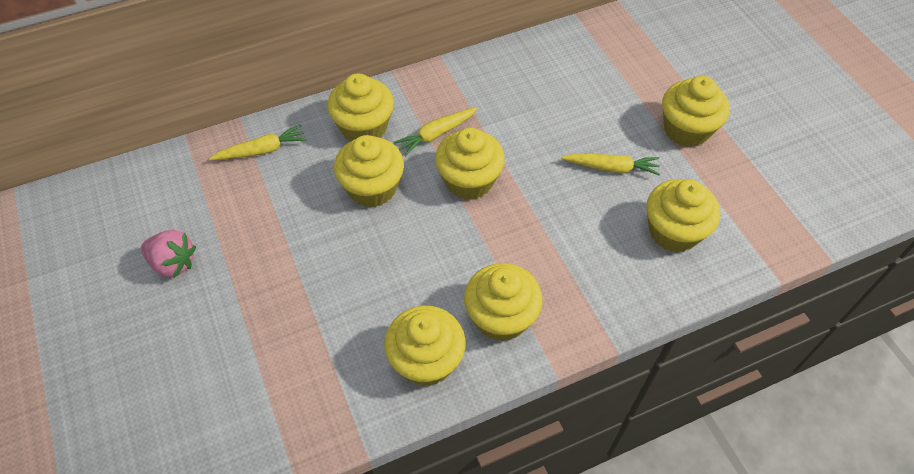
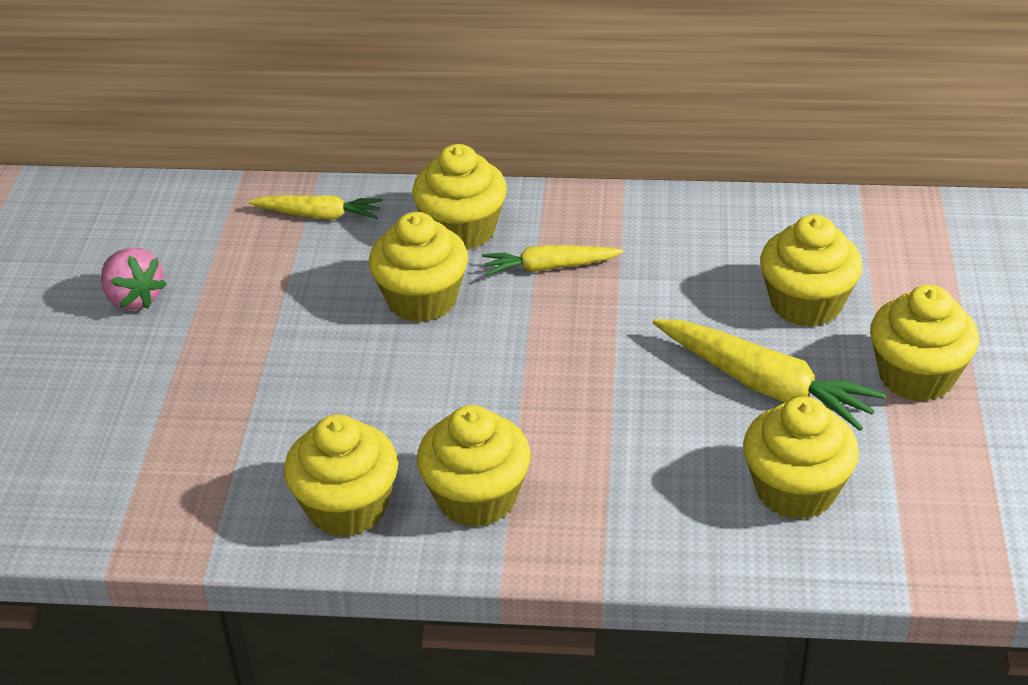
camera: 30 degrees right, 15 degrees down
(469, 181) = (552, 333): yellow cupcake -> yellow cupcake (806, 304)
(611, 168) = (763, 384): yellow carrot -> yellow carrot, size x1.61

